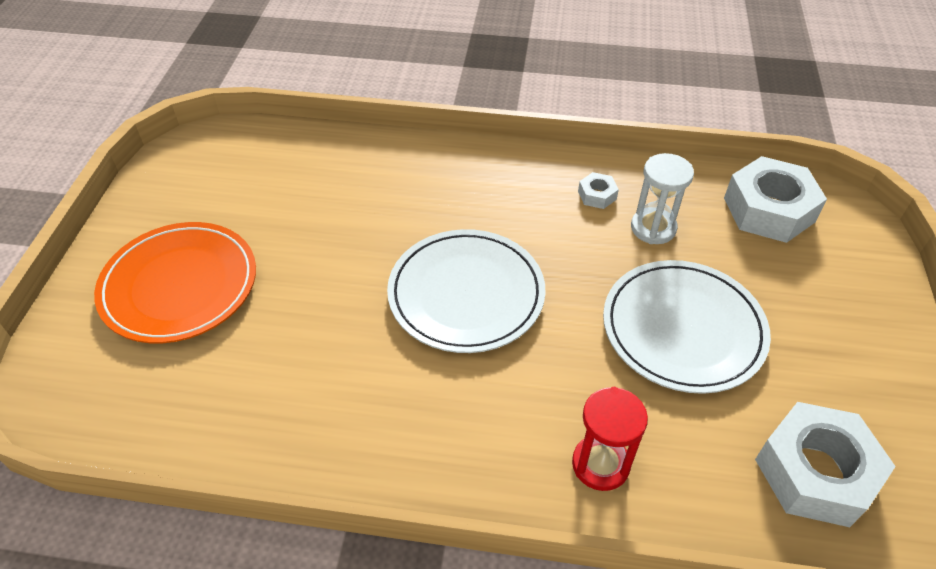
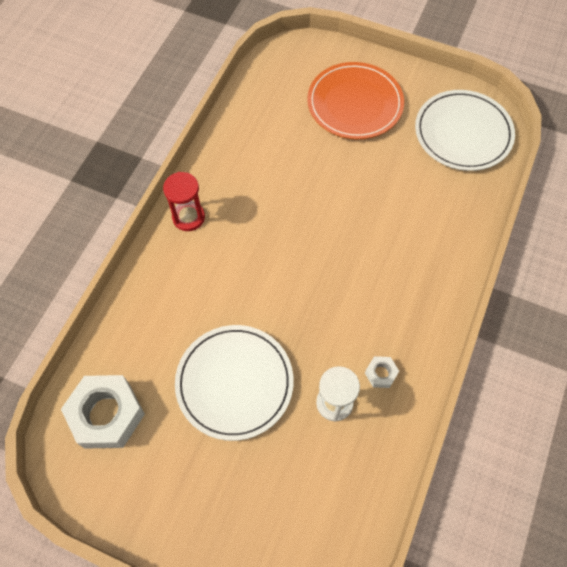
camera: 105 degrees right, 15 degrees up
(466, 294) = (305, 255): white plate -> white plate (463, 133)
(600, 464) = (158, 294): red hourglass -> red hourglass (188, 217)
(768, 210) = (332, 510): white nut -> none

